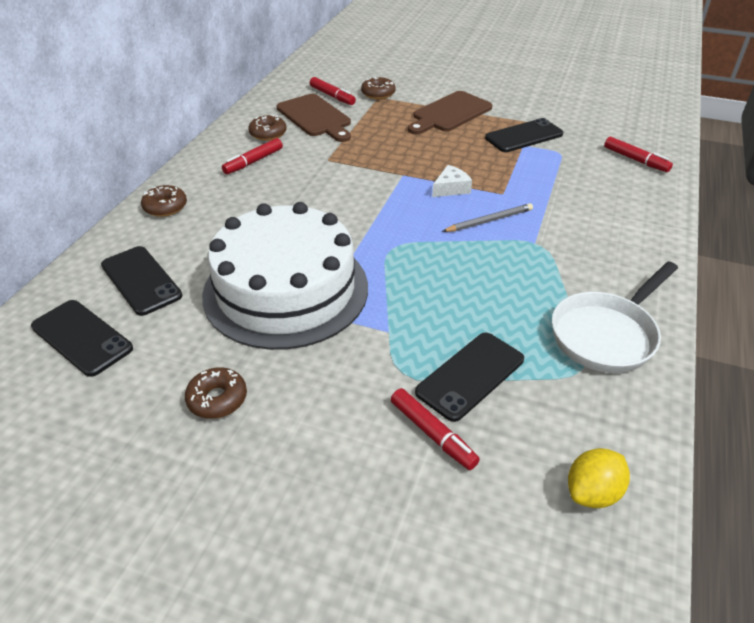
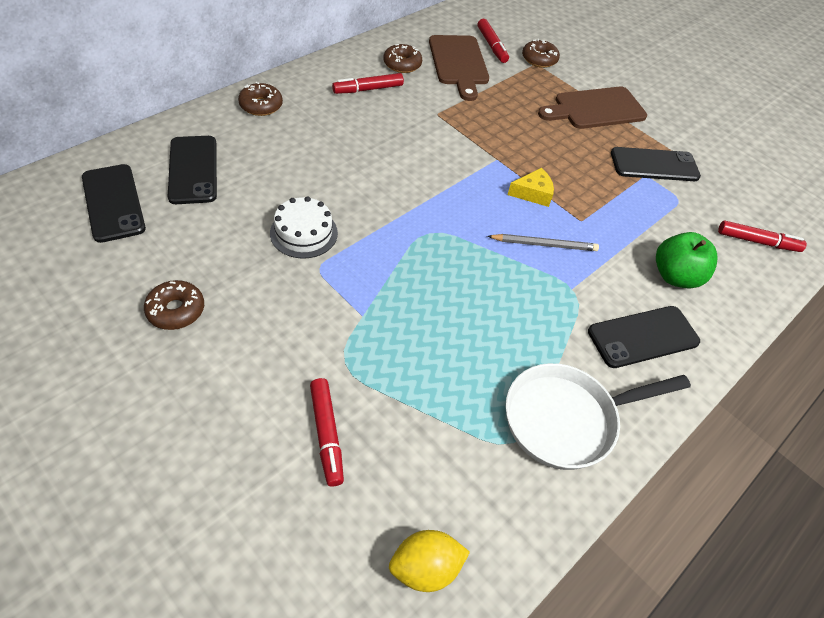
camera: 20 degrees right, 10 degrees up
(286, 290) = (304, 233): white cake -> white cake, size x0.41
(451, 188) = (533, 193): white cheese -> yellow cheese
(470, 376) = (402, 396): black phone -> black phone (643, 337)
(600, 204) = (675, 276): none -> green apple
(635, 160) = (757, 241): red marker -> red marker turned 60 degrees counterclockwise

